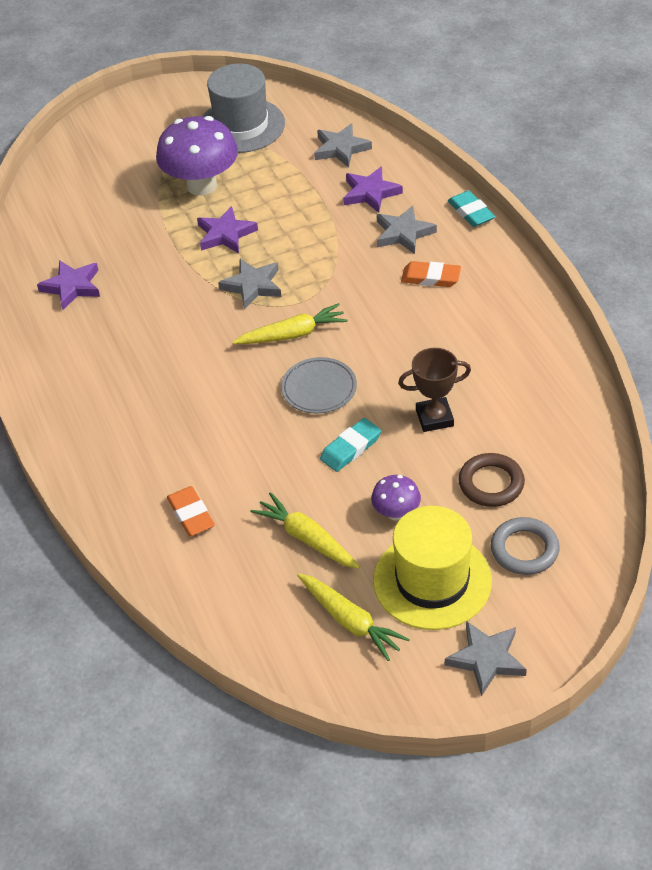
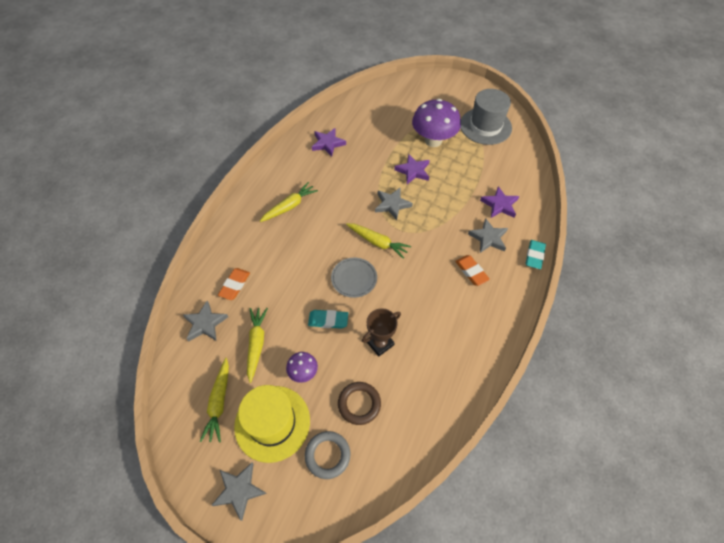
camera: 45 degrees right, 10 degrees up
(130, 387) = (289, 206): none -> yellow carrot
(341, 149) = (515, 172): grey star -> grey star (205, 323)
(434, 418) = (380, 343): brown trophy -> brown trophy turned 75 degrees counterclockwise

